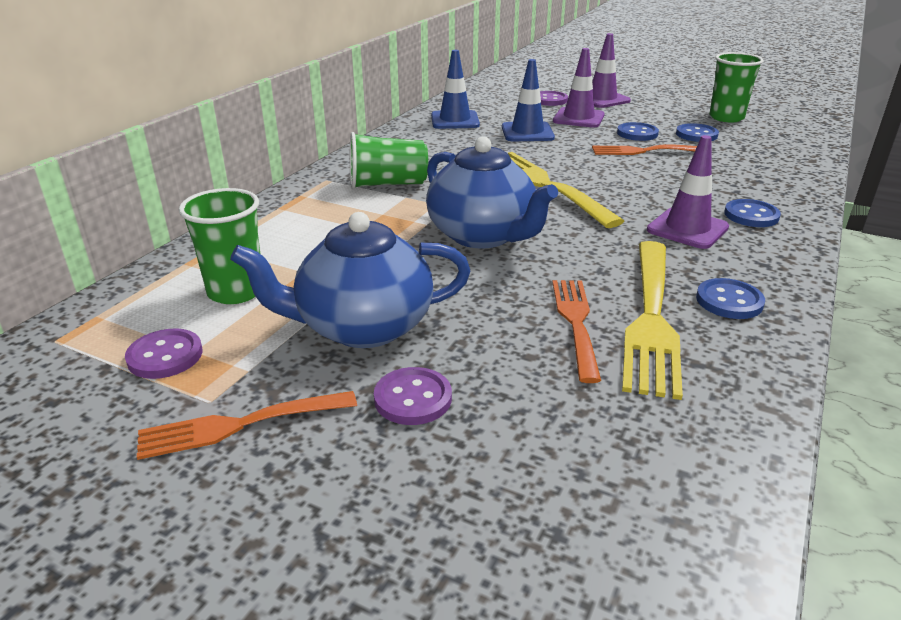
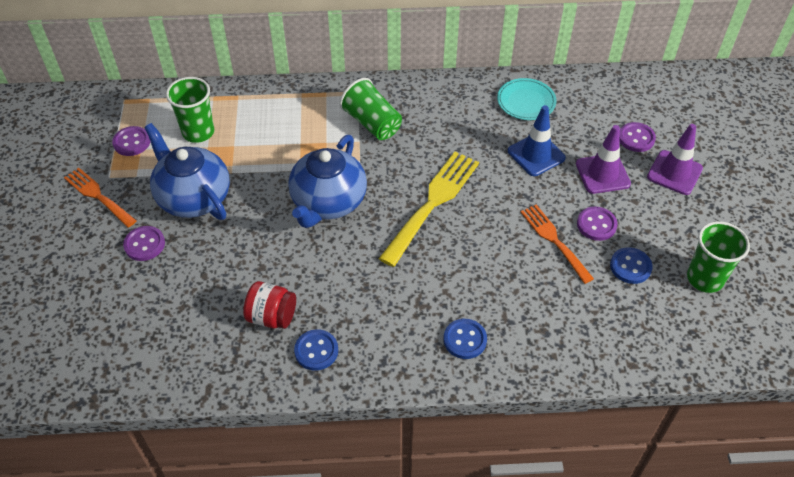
camera: 60 degrees right, 20 degrees up
(455, 120) = (526, 101): blue traffic cone -> turquoise plate
(576, 323) = (247, 283): orange fork -> none
(637, 133) = (596, 224): blue button -> purple button
(651, 318) = (272, 316): yellow fork -> red jar
(687, 229) = (412, 306): purple traffic cone -> none

